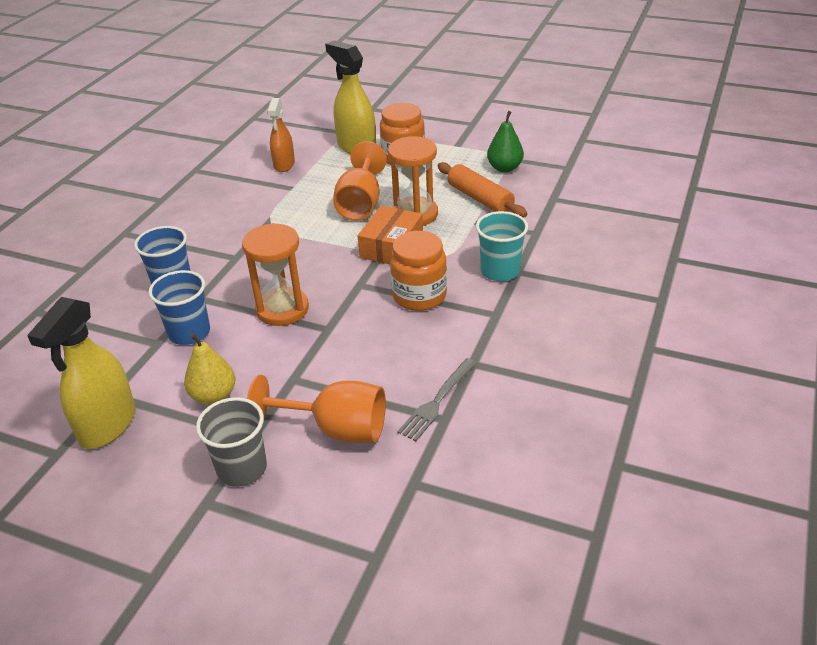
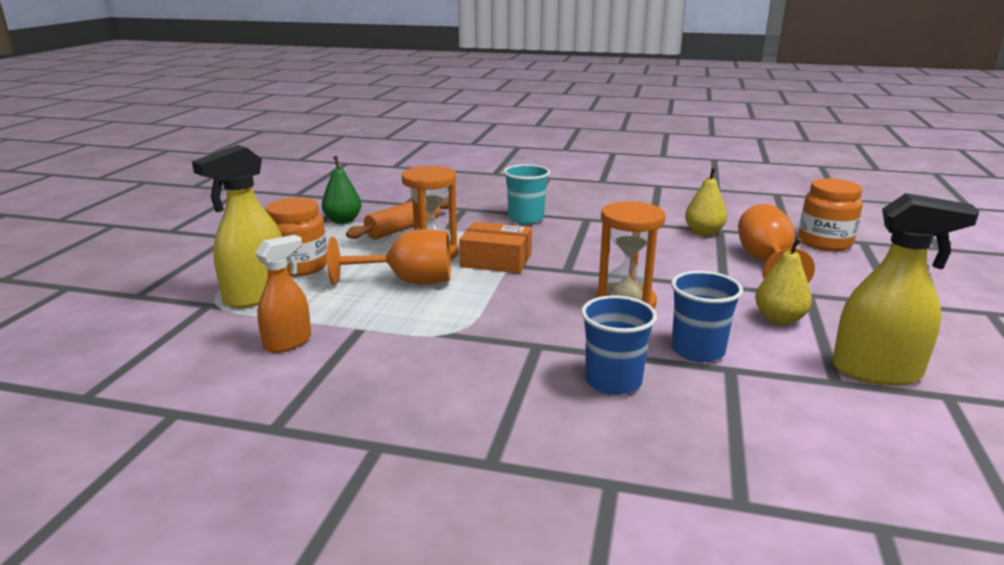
camera: 100 degrees left, 15 degrees down
(242, 468) = (846, 293): grey cup -> none
(284, 165) = (288, 342): orange spray bottle -> orange spray bottle turned 45 degrees counterclockwise
(419, 296) = (574, 245): orange jar -> orange jar (824, 242)
(437, 401) = (703, 232): grey fork -> yellow pear

